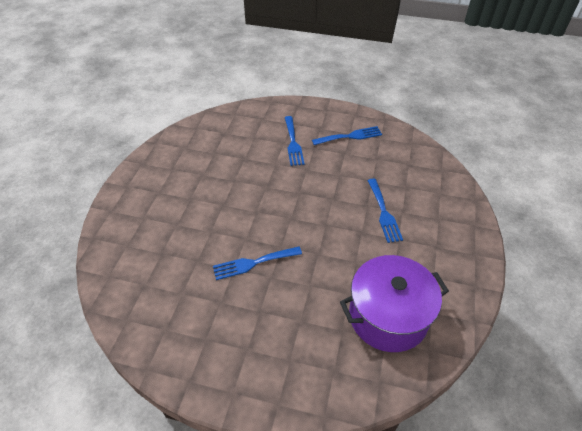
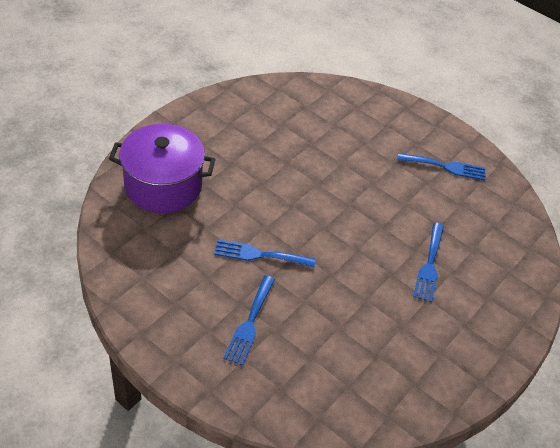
camera: 20 degrees right, 0 degrees up
(293, 143) = (375, 148): blue fork -> blue fork (249, 323)
(388, 316) = (366, 366): purple pot -> purple pot (163, 185)

